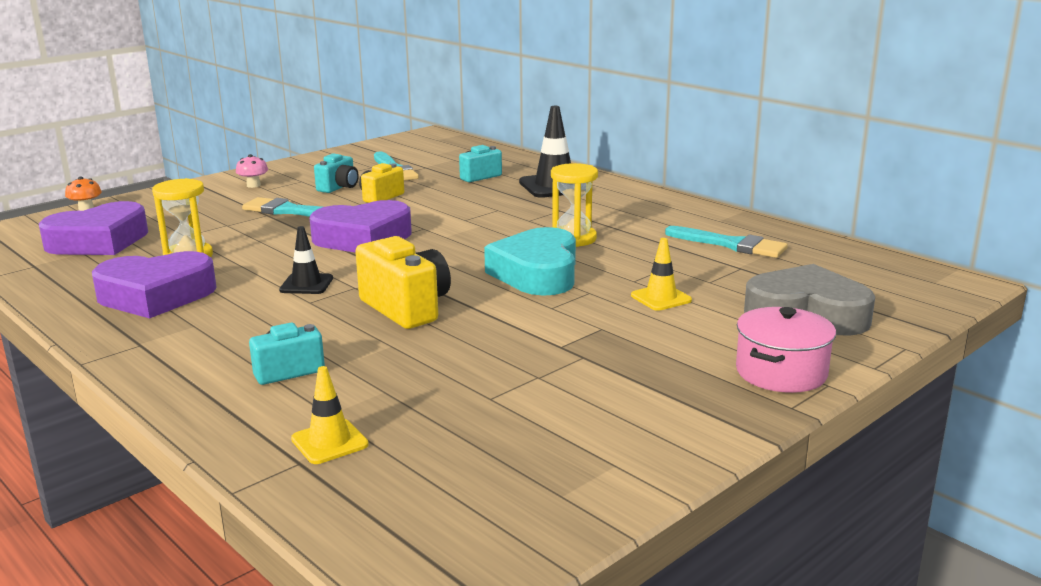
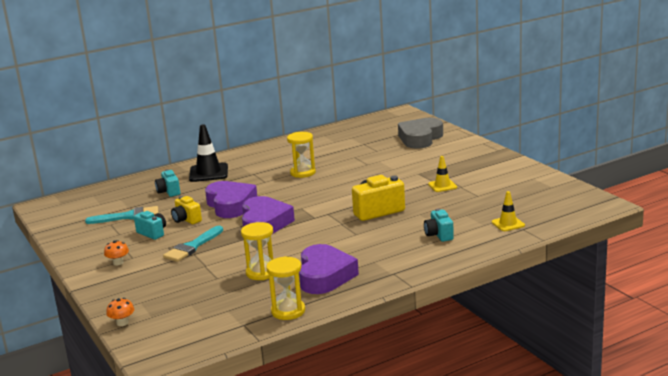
camera: 75 degrees left, 0 degrees up
(53, 285) = (288, 311): none -> yellow hourglass
(99, 241) = (207, 307): purple heart -> purple heart (230, 205)
(253, 185) = (118, 262): pink mushroom -> orange mushroom
(306, 284) = (330, 236): black traffic cone -> none
(537, 273) = (347, 182): turquoise heart -> none
(661, 298) = (391, 160): yellow traffic cone -> yellow traffic cone (442, 186)
(731, 245) = (334, 142): turquoise brush -> none
(781, 372) = (471, 148): pink pot -> none

